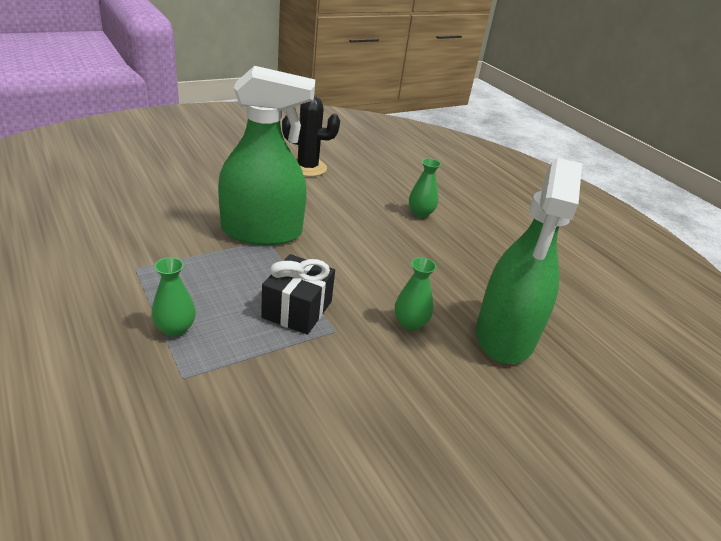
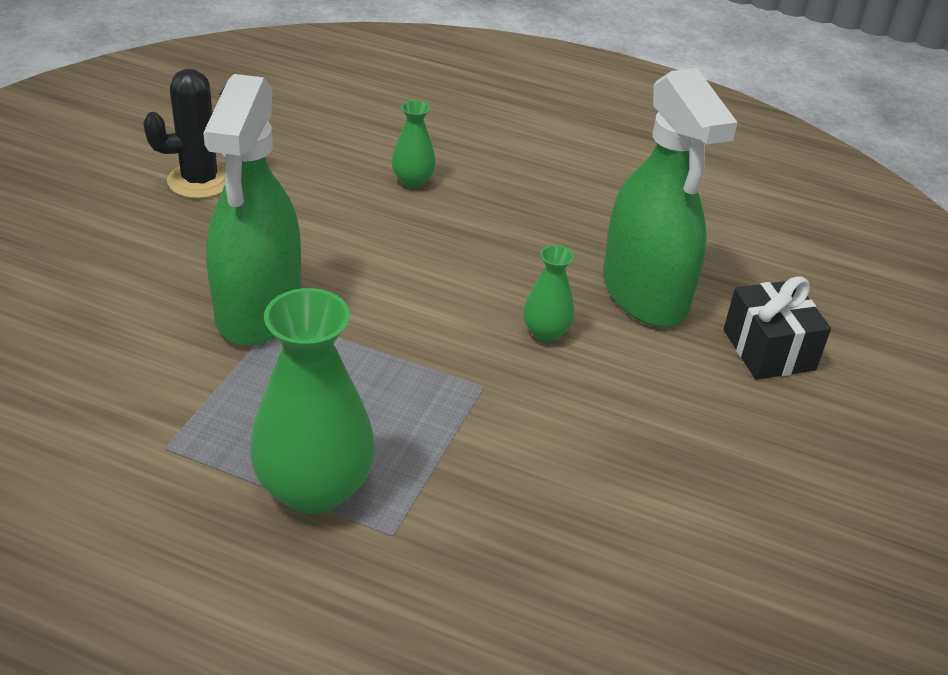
camera: 35 degrees left, 5 degrees up
(175, 328) = (314, 489): green vase -> green vase, size x2.00
(262, 232) = (258, 309): green spray bottle -> green spray bottle turned 135 degrees clockwise
(297, 309) = (417, 385): black gift -> black gift (769, 350)

